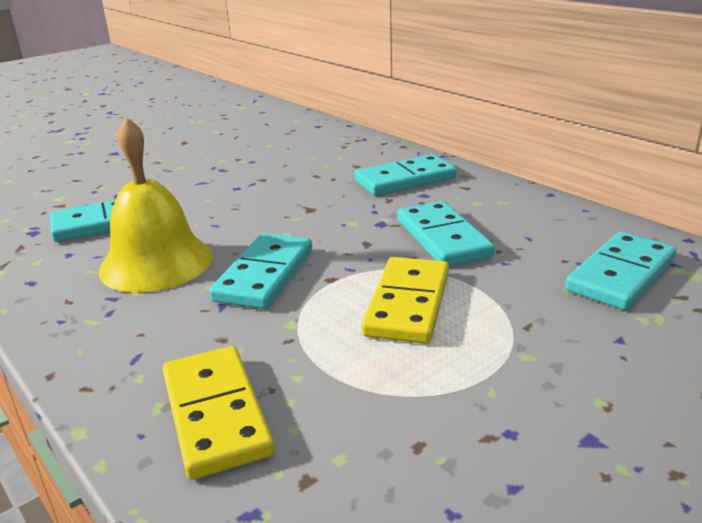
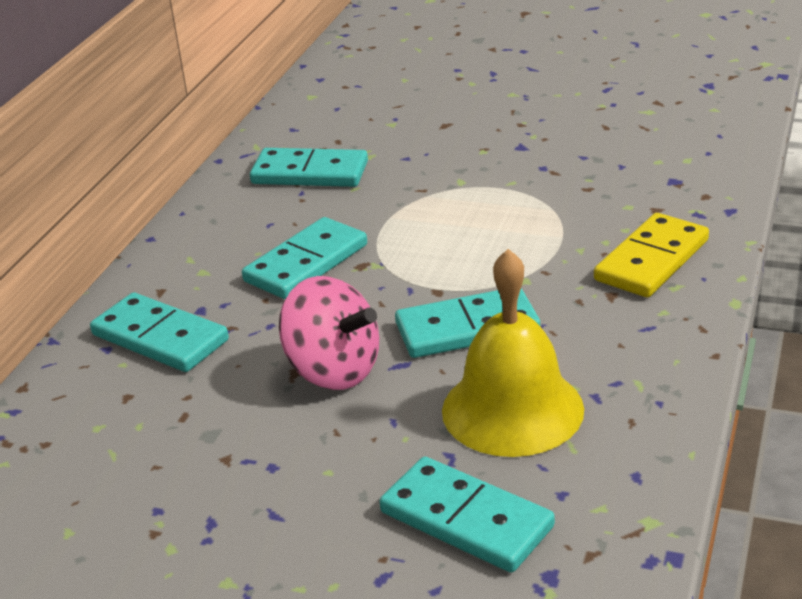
camera: 120 degrees left, 5 degrees up
(292, 219) = (333, 371): none -> pink spinning top
(407, 304) = (441, 241): yellow domino -> none

